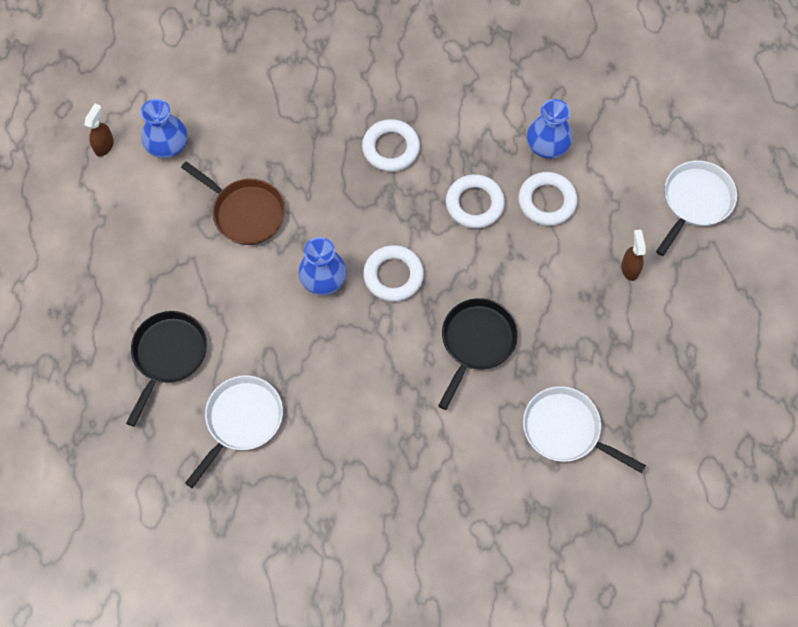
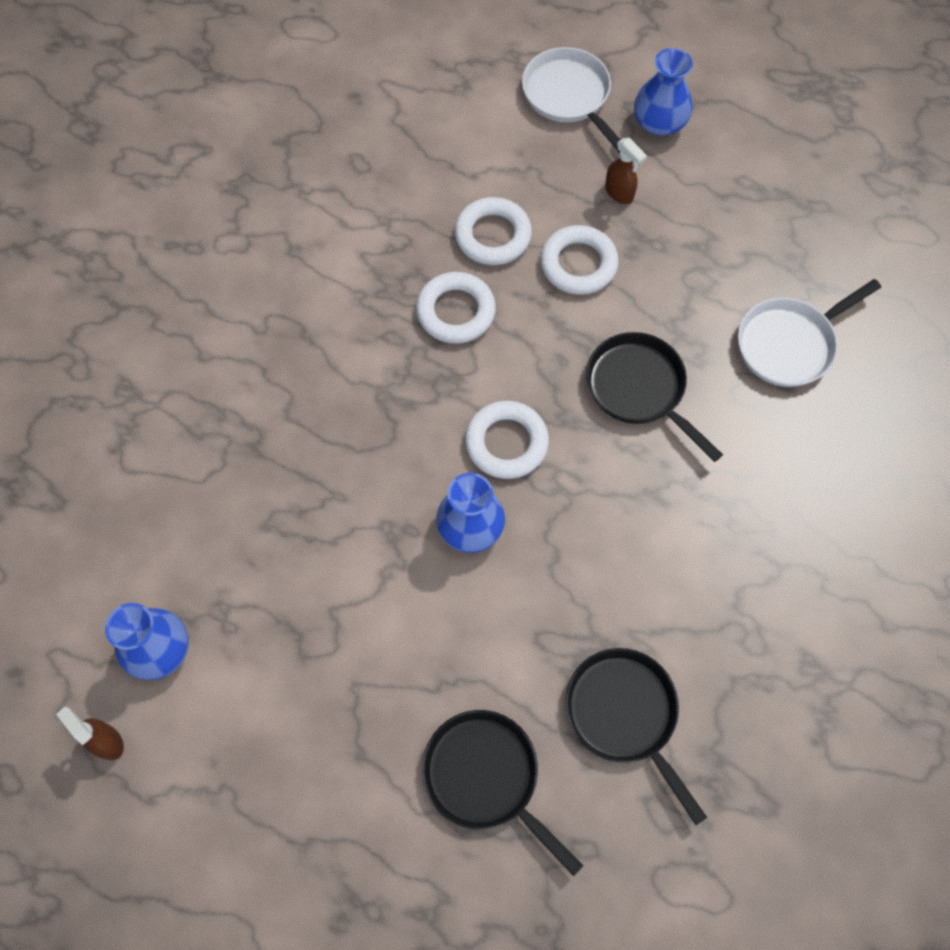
camera: 65 degrees left, 0 degrees up
(241, 420) = (624, 714): white pan -> black pan
(245, 212) = (322, 586): brown pan -> none
(391, 148) = (327, 370): white ring -> white ring (578, 264)
(547, 145) = (420, 203): blue vase -> blue vase (659, 123)
(630, 268) = (619, 193): brown spray bottle -> brown spray bottle turned 150 degrees counterclockwise

